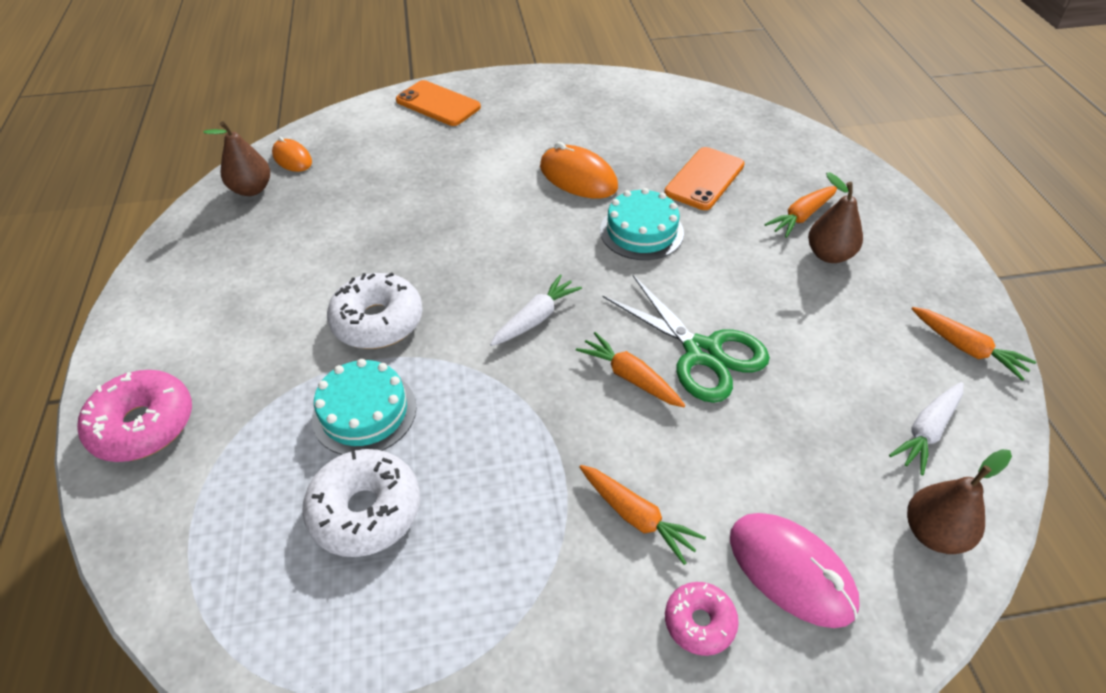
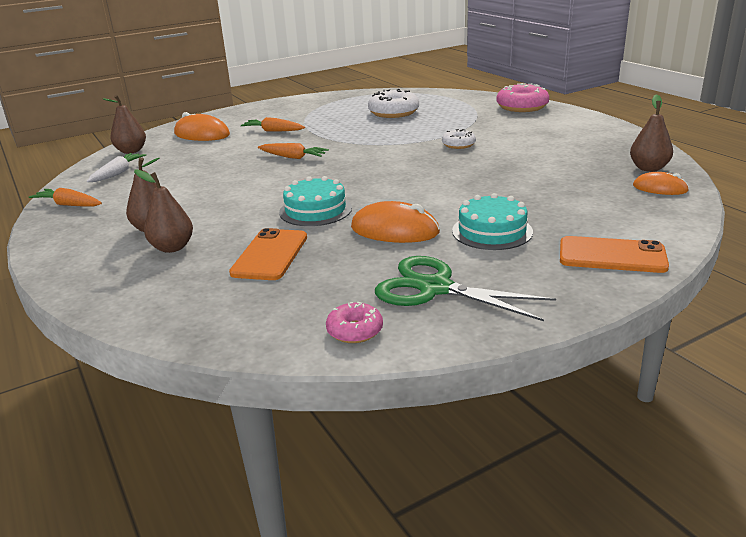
camera: 160 degrees right, 20 degrees down
(364, 412) = (425, 126): turquoise cake -> turquoise cake (492, 231)
(378, 321) = (458, 145): white donut -> white donut, size x0.57
(535, 318) = (364, 163): white carrot -> none
(699, 622) = (240, 121): pink donut -> pink donut (355, 331)
(702, 353) = (252, 171): green scissors -> green scissors (435, 288)
(791, 571) = (202, 134): pink mouse -> orange mouse
(801, 216) = (172, 247): orange carrot -> brown pear

